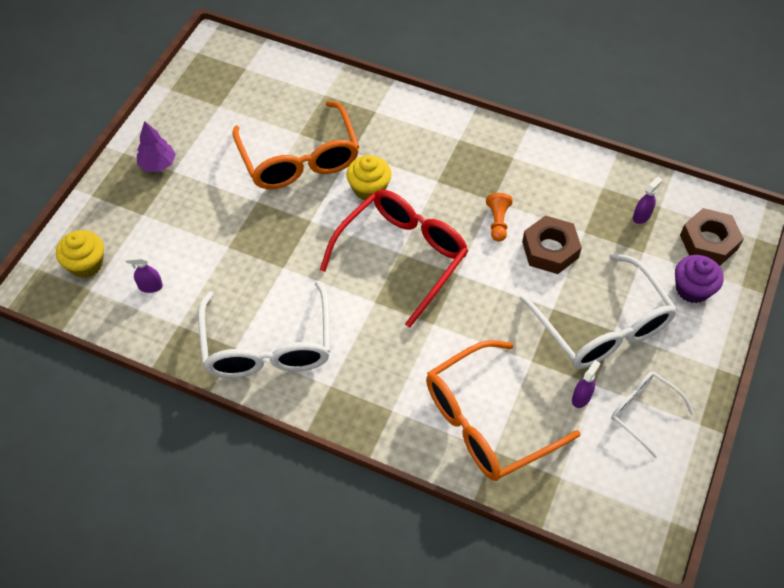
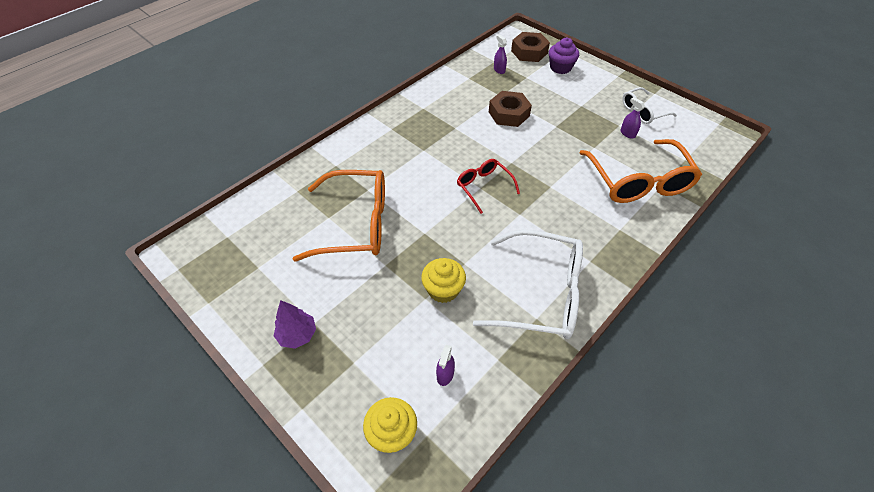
camera: 70 degrees left, 5 degrees down
(369, 189) = (410, 189): yellow cupcake -> yellow cupcake (443, 289)
(402, 256) = (483, 187): red glasses -> red glasses, size x0.54
(498, 222) = (475, 130): orange pawn -> none
(603, 327) = (577, 109): white glasses -> none

